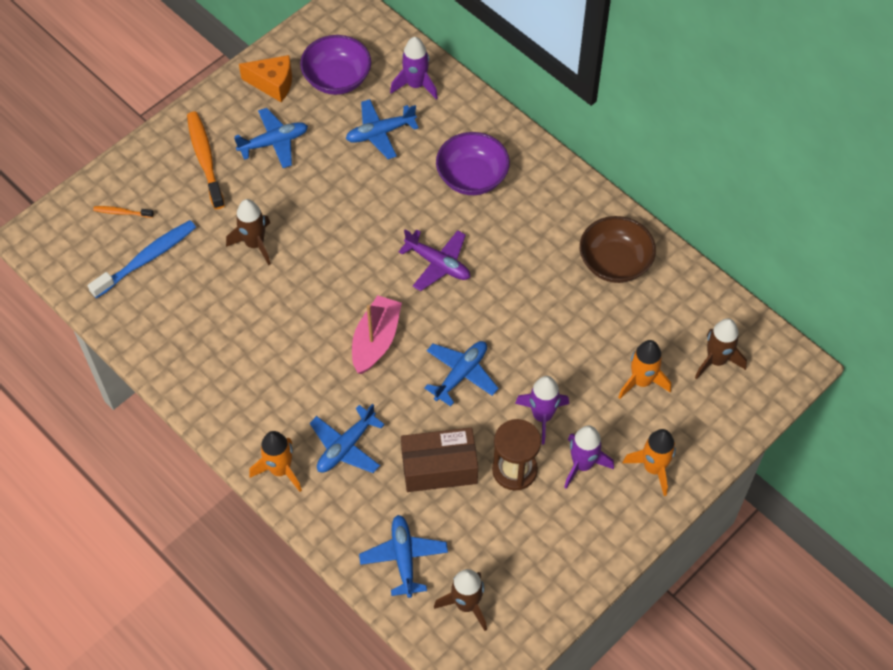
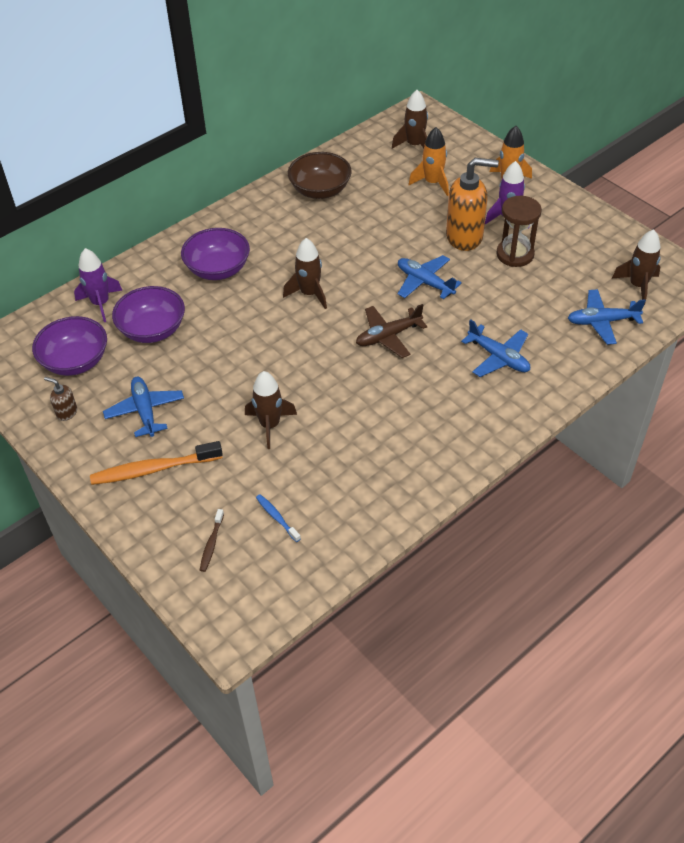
camera: 85 degrees left, 10 degrees down
(122, 212) = (211, 544): orange toothbrush -> brown toothbrush
(147, 259) = (277, 517): blue toothbrush -> blue toothbrush, size x0.50
(273, 84) = (66, 412): orange cheese -> brown soap dispenser
(280, 470) = (525, 403): orange rocket -> none
(376, 340) = (388, 336): pink boat -> brown plane
(380, 133) = (152, 330): blue plane -> purple bowl
(438, 264) = (309, 294): purple plane -> brown rocket
(439, 468) = (516, 298): brown box -> none
(542, 416) = (465, 237): purple rocket -> orange soap dispenser

